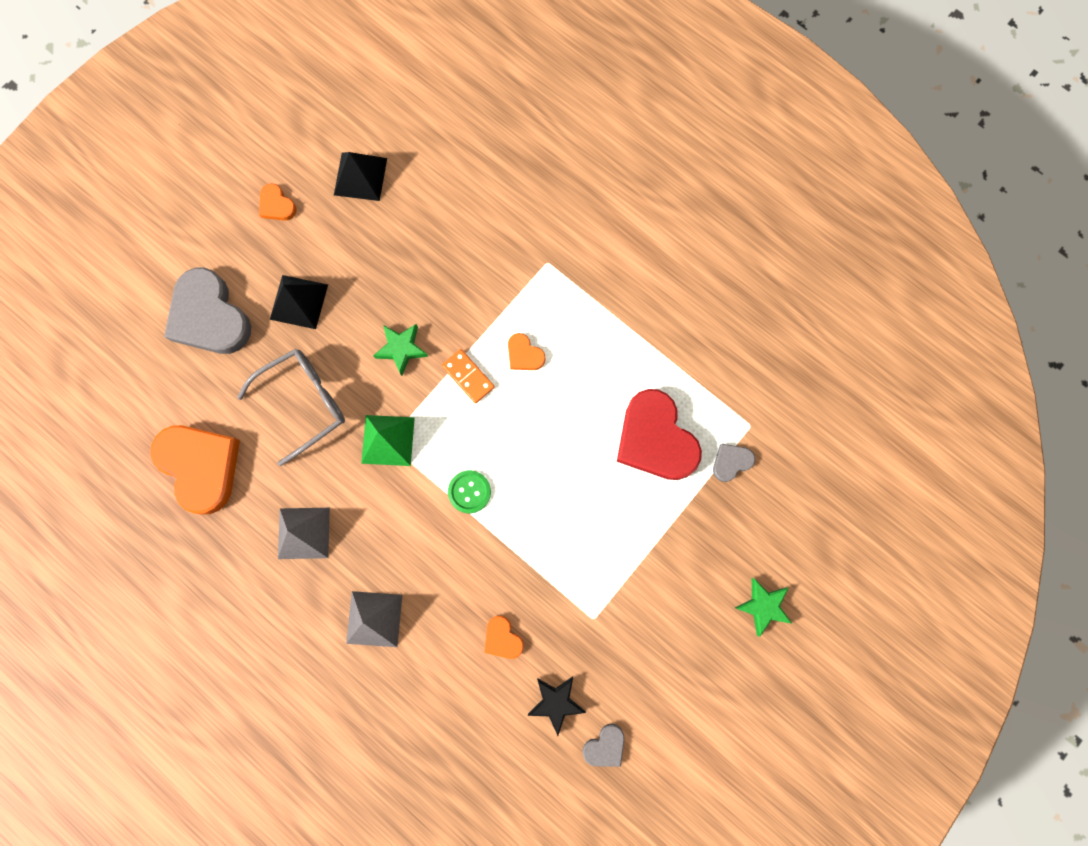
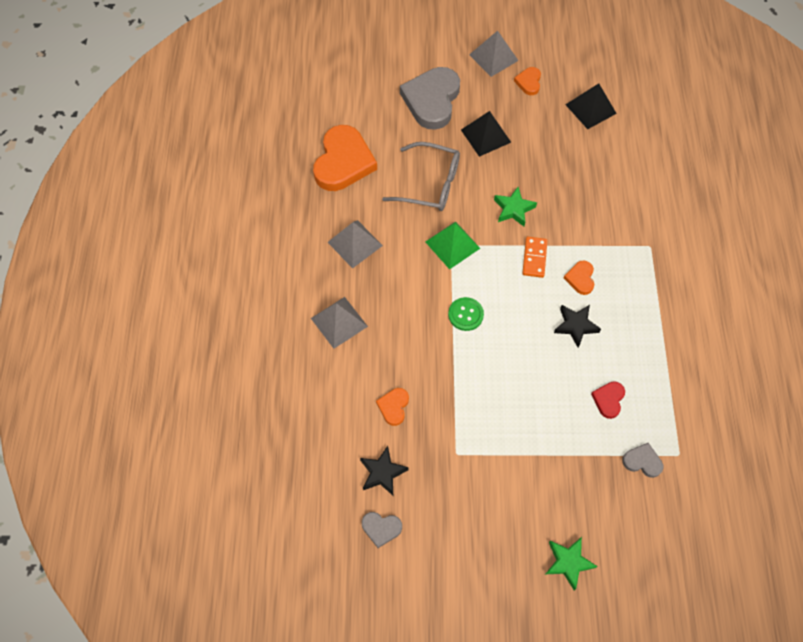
camera: 50 degrees right, 15 degrees down
(216, 211) = (493, 57): none -> grey pyramid
(565, 402) = (575, 326): none -> black star
(655, 439) = (608, 400): red heart -> red heart, size x0.46

